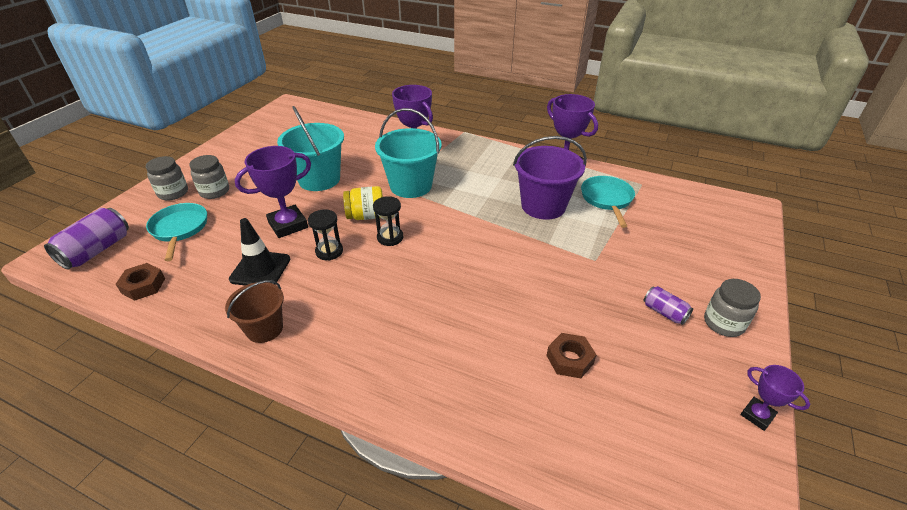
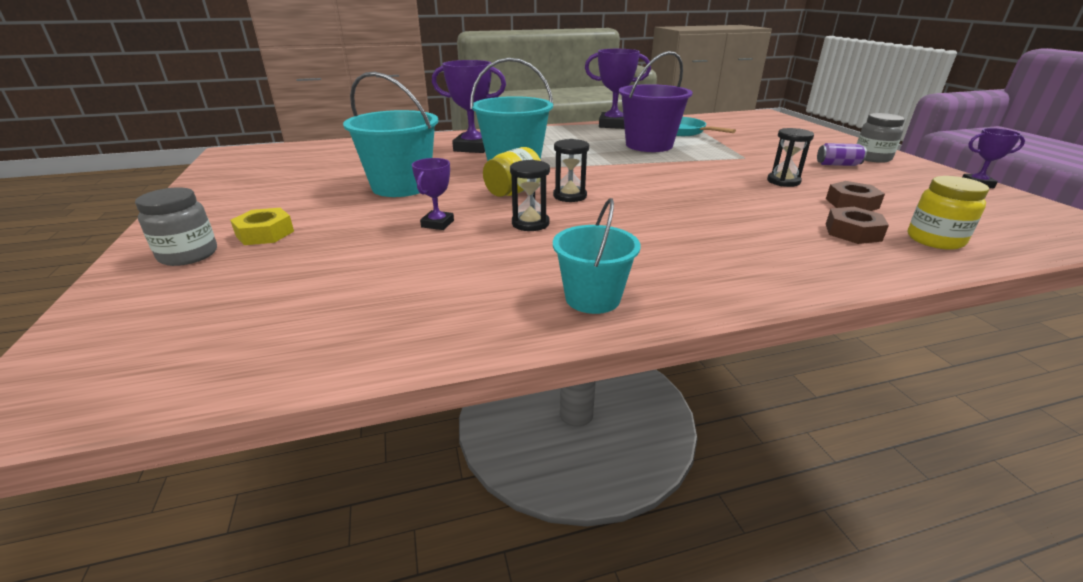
camera: 40 degrees left, 10 degrees down
(97, 250) = (143, 353): purple can -> none
(143, 285) = (329, 345): brown nut -> brown nut (853, 232)
(179, 229) = (276, 278): turquoise pan -> none
(214, 191) = (265, 233): grey jar -> yellow nut
(260, 269) = (480, 263): black traffic cone -> none
(264, 329) = (592, 298): brown bucket -> turquoise bucket
(288, 225) = (437, 224): purple trophy -> purple trophy, size x0.54
(549, 433) = (934, 240): none -> yellow jar
(566, 304) = (783, 181): none -> black hourglass

